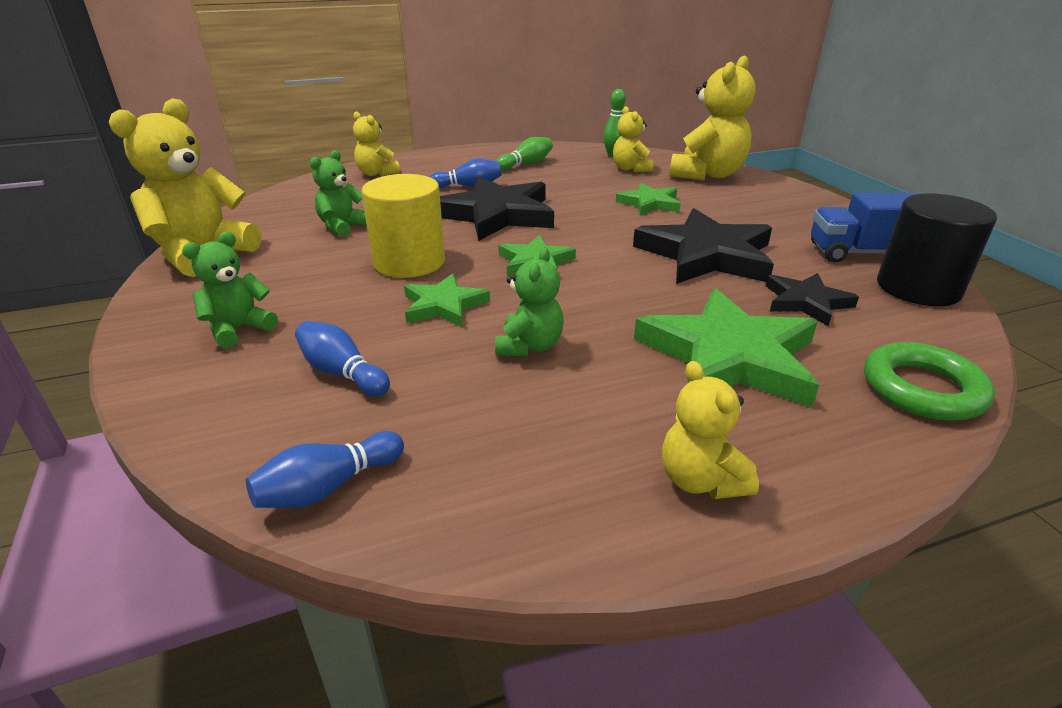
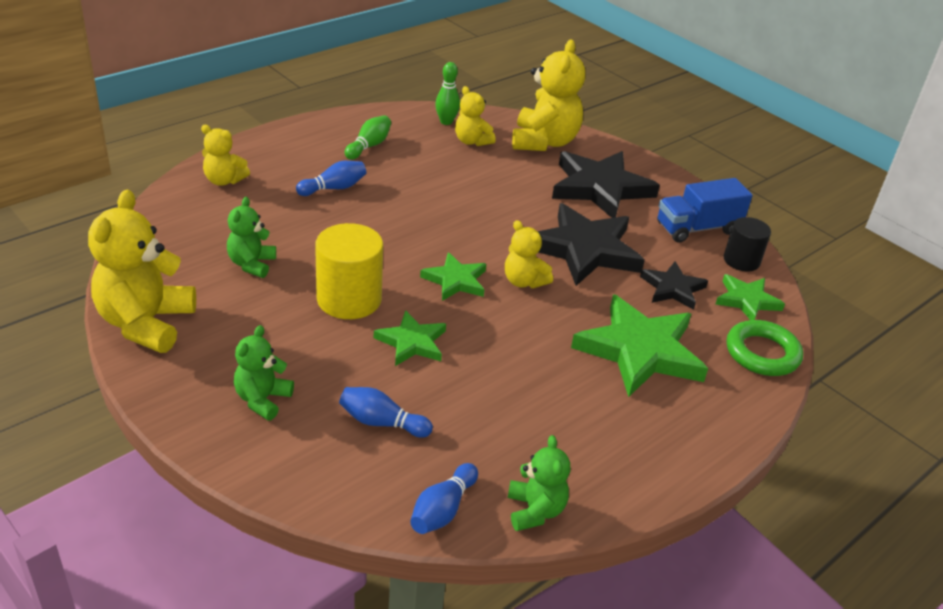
camera: 25 degrees left, 5 degrees up
(497, 215) = (387, 225): black star -> black star (600, 188)
(529, 346) = (502, 369): green teddy bear -> green teddy bear (535, 510)
(649, 203) = (512, 190): green star -> green star (747, 300)
(700, 480) = (659, 450): yellow teddy bear -> yellow teddy bear (524, 281)
(918, 288) = (741, 260): black cylinder -> black cylinder, size x0.64

